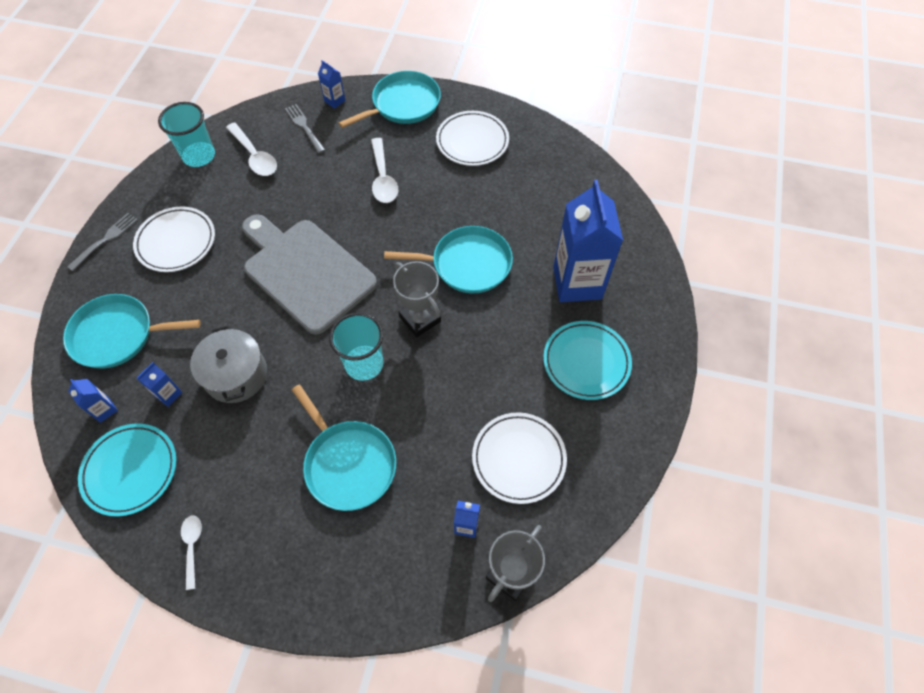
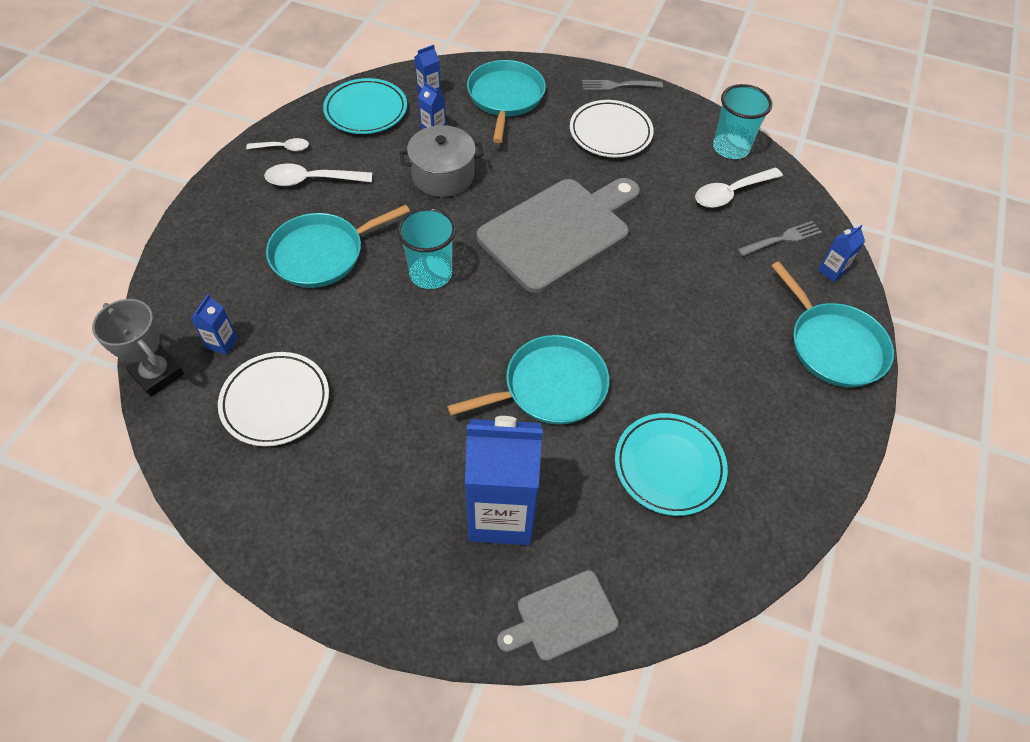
camera: 95 degrees right, 5 degrees down
(106, 240) = (618, 85): grey fork -> grey fork turned 135 degrees clockwise
(383, 178) = (696, 312): white spoon -> white spoon (311, 180)
(420, 319) = (477, 329): grey trophy -> none
(467, 264) = (550, 387): turquoise pan -> turquoise pan turned 120 degrees counterclockwise
(472, 141) = (765, 422): white plate -> none
(586, 362) = (377, 499): turquoise plate -> turquoise plate (669, 466)
(636, 242) = (562, 617): none -> grey cutting board

